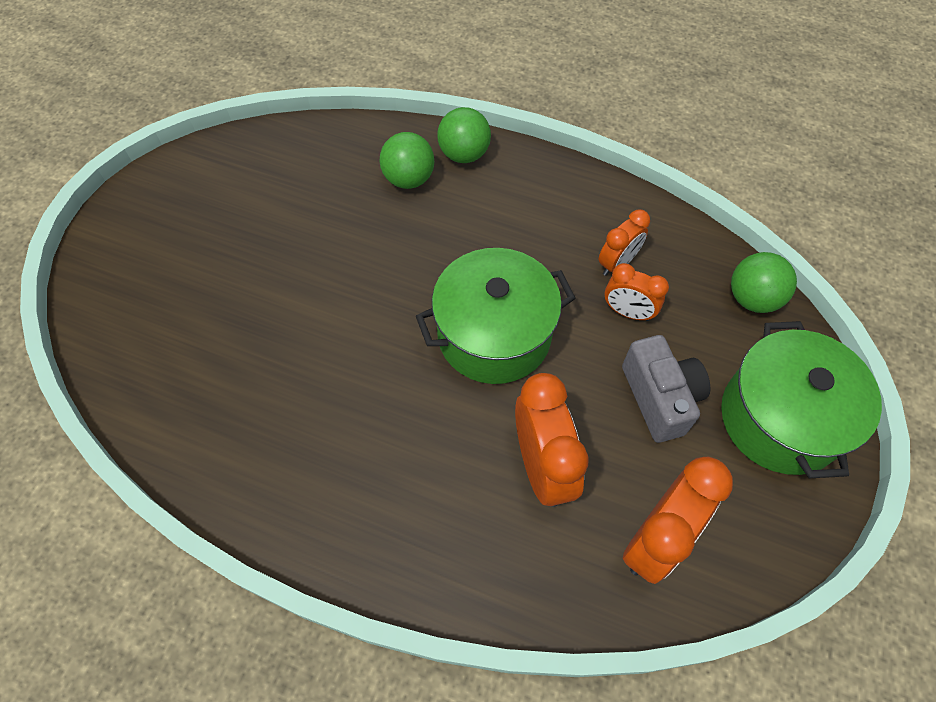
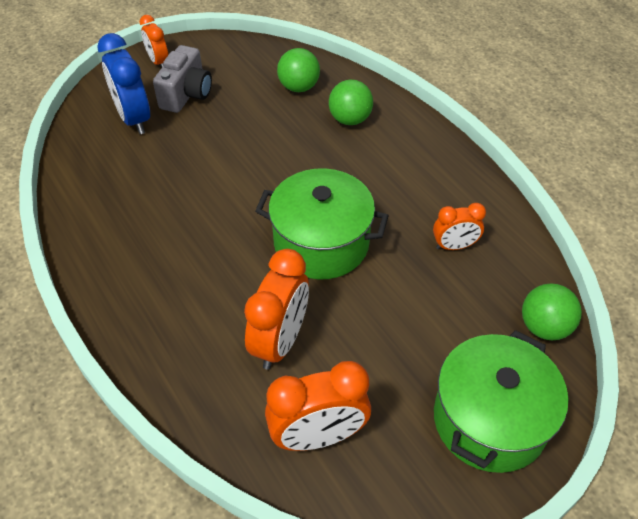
camera: 35 degrees right, 10 degrees down
(163, 306) = (134, 118): none -> blue clock
(464, 154) = (403, 122): green ball -> green ball (299, 87)
(627, 312) = (432, 281): orange clock -> orange clock (158, 62)
(660, 398) = (405, 350): grey camera -> grey camera (186, 94)

